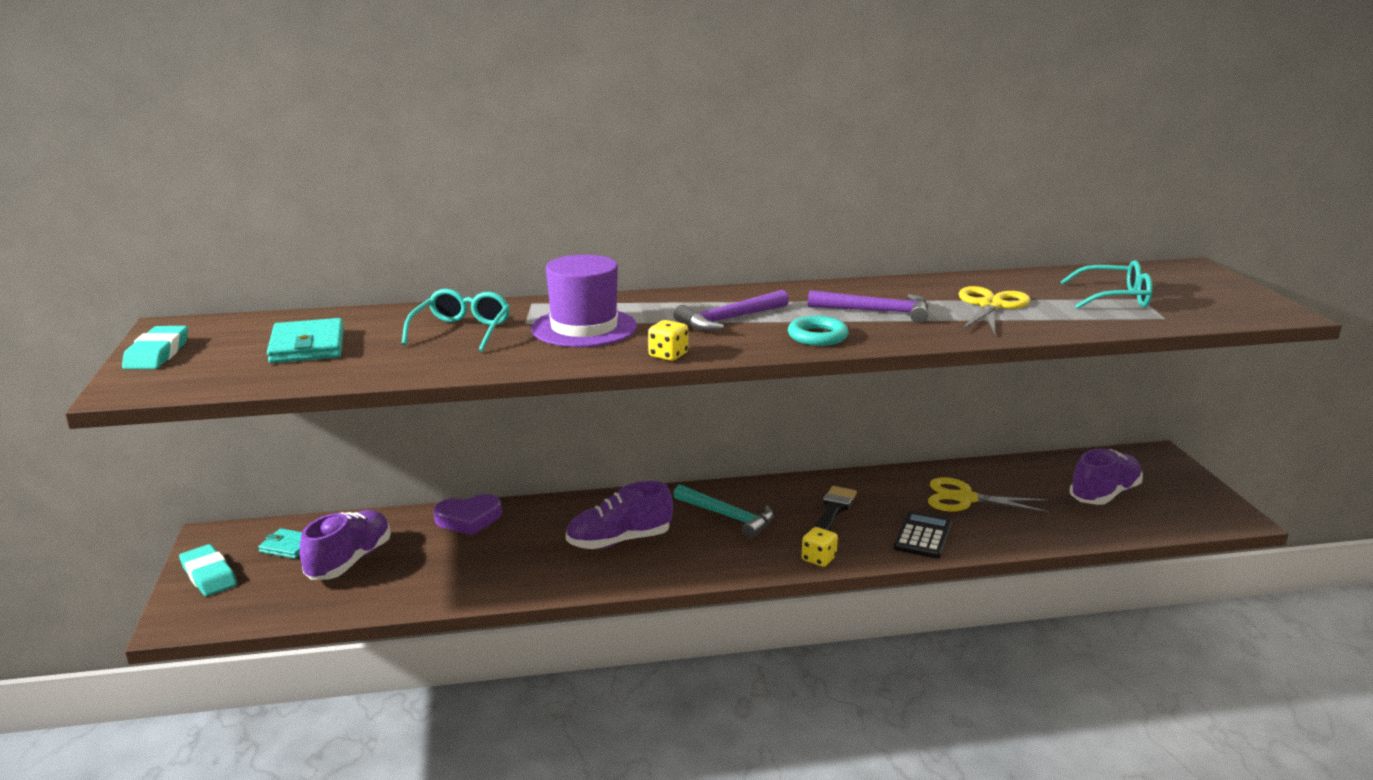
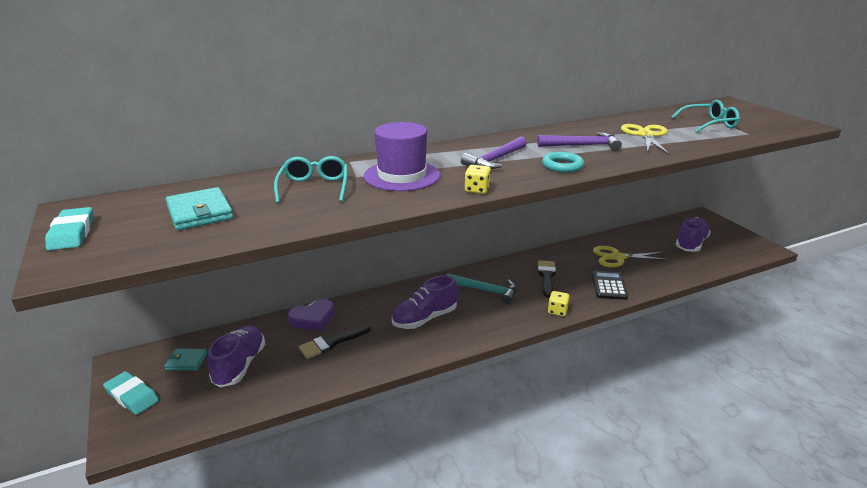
camera: 15 degrees left, 5 degrees up
(477, 552) = (331, 343): none -> black brush

